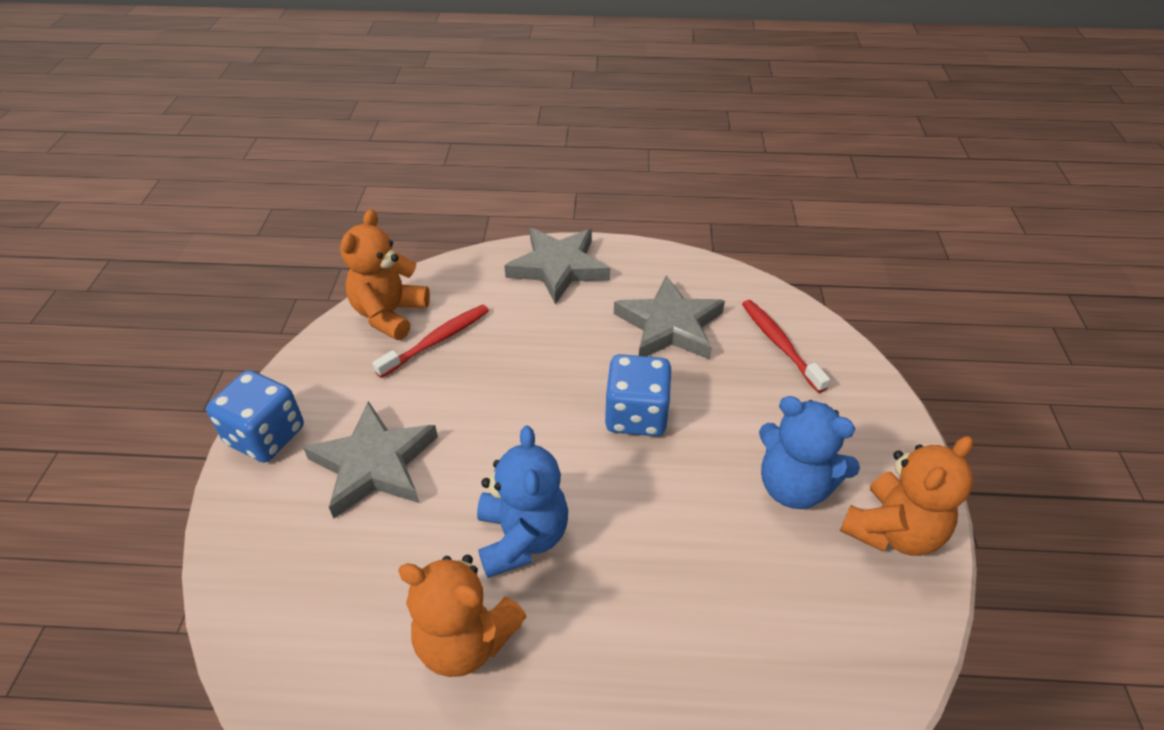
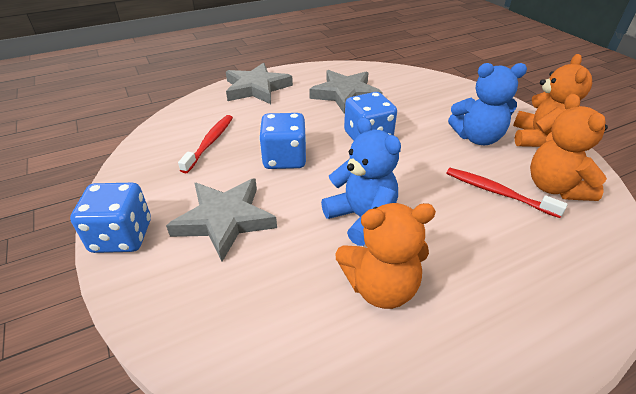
camera: 30 degrees left, 5 degrees down
(389, 314) = (163, 140): orange teddy bear -> orange teddy bear (555, 187)
(503, 404) = (284, 159): none -> blue dice
(779, 344) = (408, 85): red toothbrush -> red toothbrush (497, 192)

